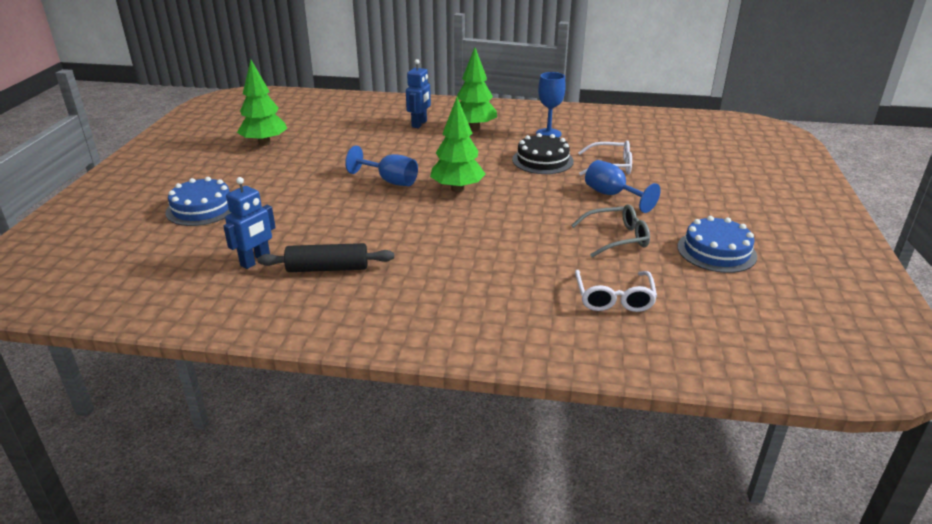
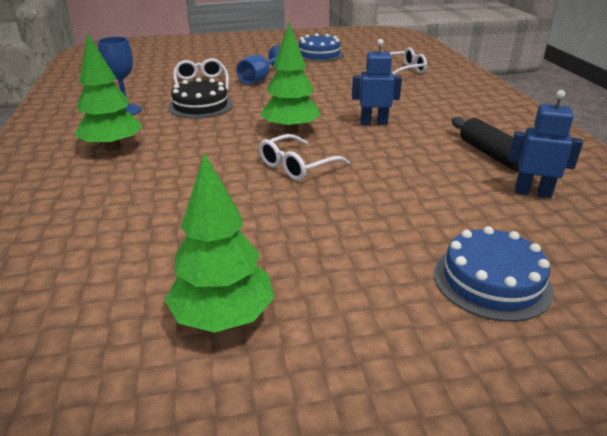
camera: 110 degrees left, 0 degrees up
(390, 181) = (297, 166): blue goblet -> white glasses
(419, 124) = (100, 185): blue robot -> blue robot (373, 123)
(616, 238) = (327, 74): grey glasses -> none

